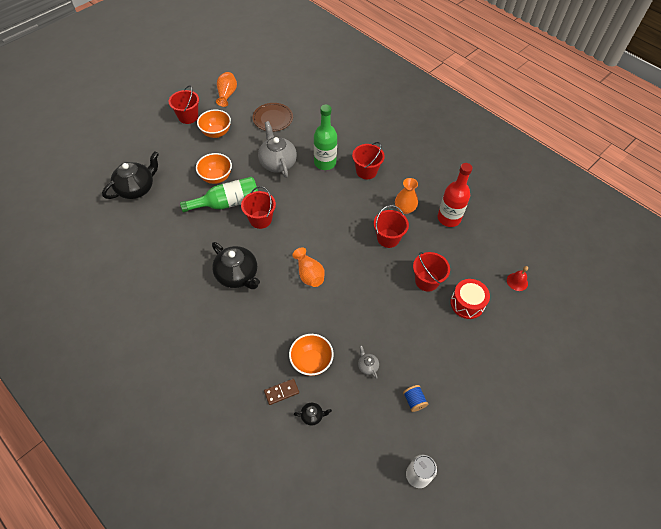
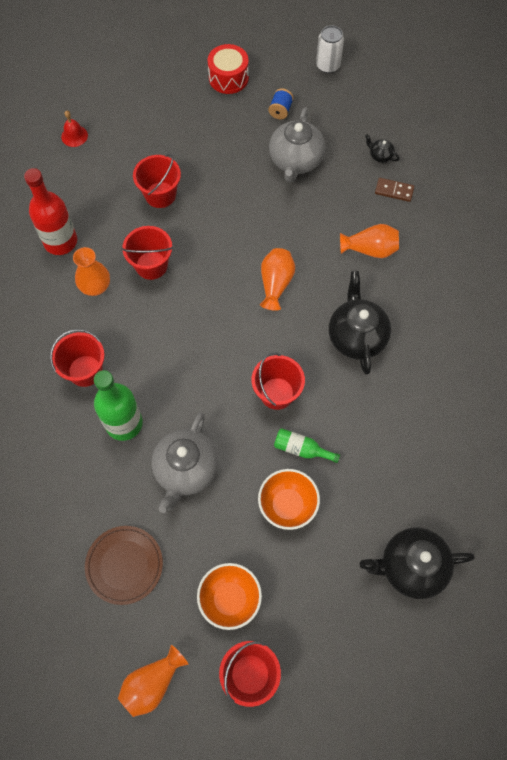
camera: 140 degrees left, 10 degrees up
(227, 203) = (301, 449): green bottle -> green bottle, size x0.54
(267, 335) = (370, 249): none -> orange vase
(311, 362) = (345, 198): orange bowl -> none
(367, 366) = (295, 161): grey teapot -> grey teapot, size x2.27
(467, 303) = (146, 149): red drum -> red drum (228, 78)

